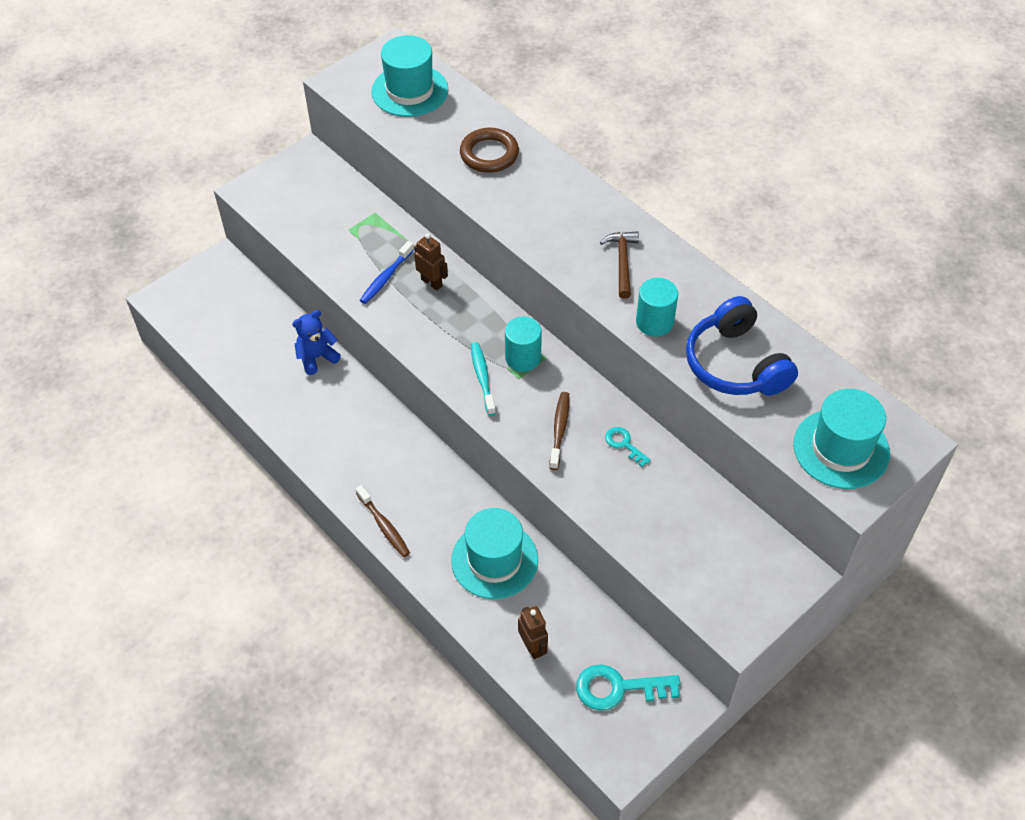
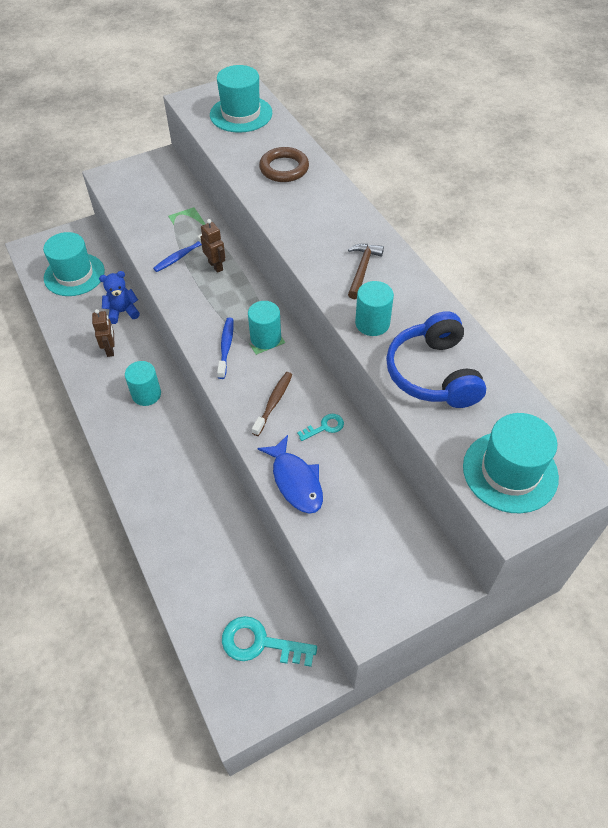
camera: 15 degrees right, 0 degrees up
(384, 526) = (119, 453): brown toothbrush -> none
(387, 451) = (146, 394): none -> turquoise cylinder
(482, 377) = (226, 347): turquoise toothbrush -> blue toothbrush
(494, 560) = (196, 502): turquoise hat -> turquoise hat (74, 274)
(533, 647) = (200, 586): brown robot -> brown robot (110, 349)
(614, 509) = (295, 481): none -> blue fish
(624, 444) = (324, 427): turquoise key -> turquoise key turned 90 degrees clockwise

